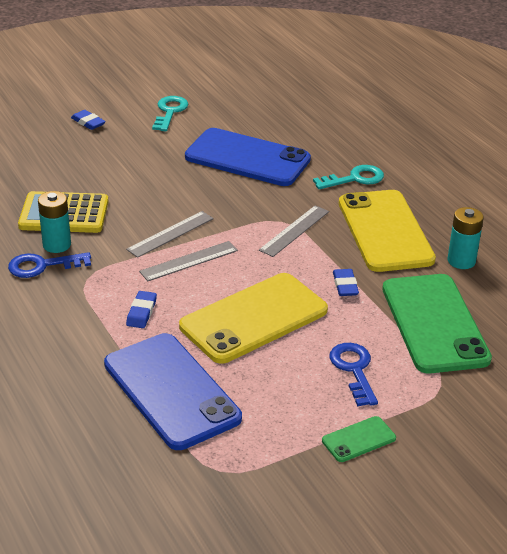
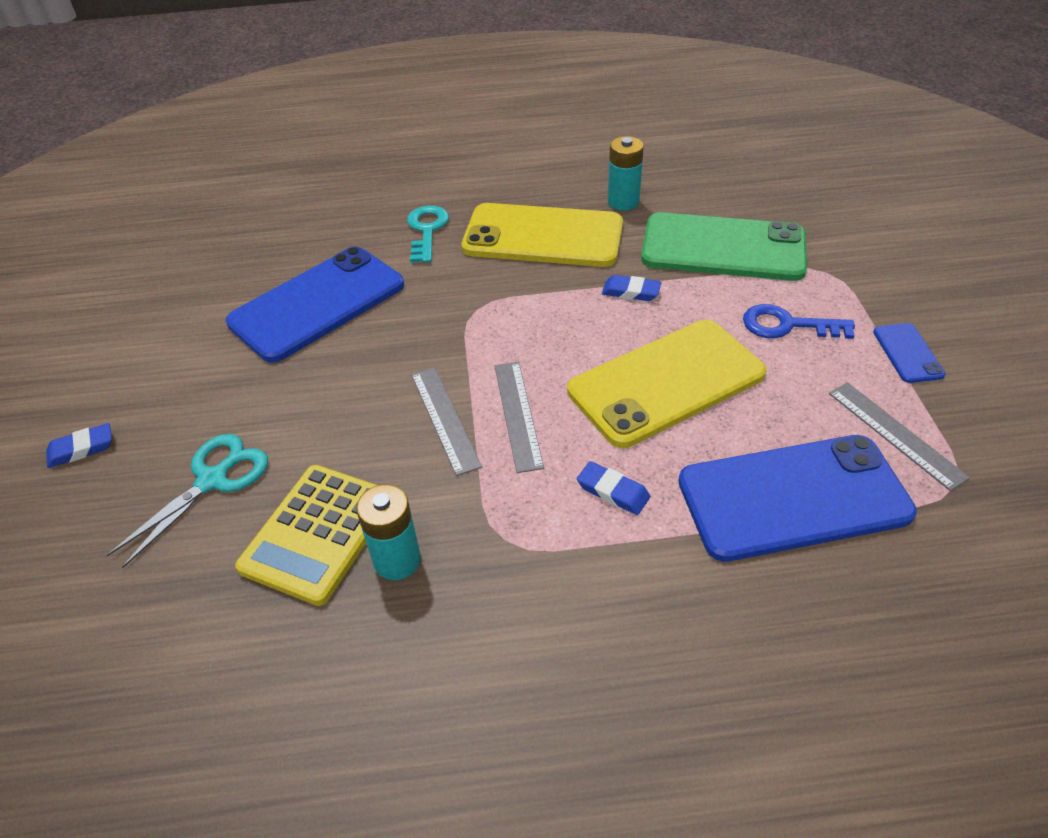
camera: 65 degrees left, 10 degrees up
(42, 266) = (444, 591): blue key -> none
(85, 169) = (212, 480): none -> turquoise scissors
(170, 112) = (138, 350): turquoise key -> none
(254, 318) = (666, 382): yellow phone -> yellow phone turned 75 degrees clockwise
(294, 231) = (503, 303): grey ruler -> grey ruler (895, 434)
(358, 439) = (907, 353): green phone -> blue phone

